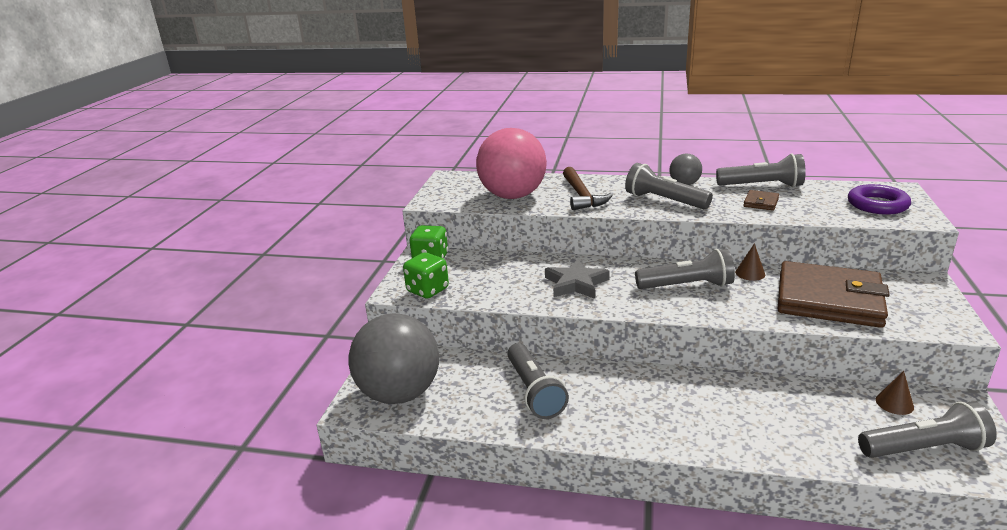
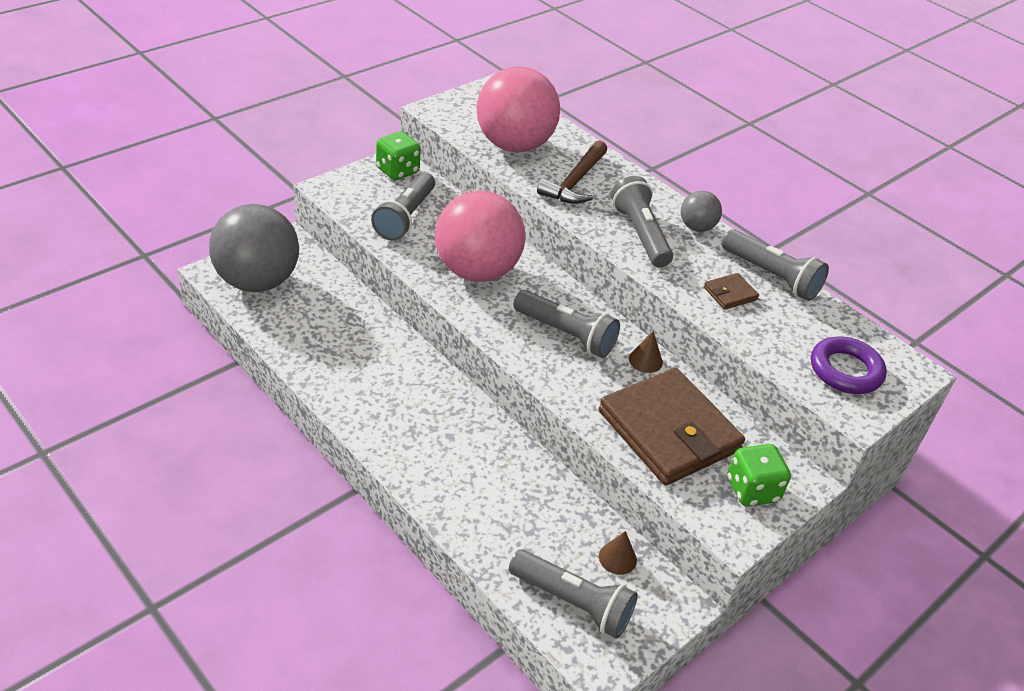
camera: 30 degrees right, 15 degrees up
(427, 290) = (353, 201): green dice -> green dice (752, 490)
(534, 392) = (351, 346): grey flashlight -> grey flashlight (405, 217)
(576, 283) = (477, 271): grey star -> pink ball

